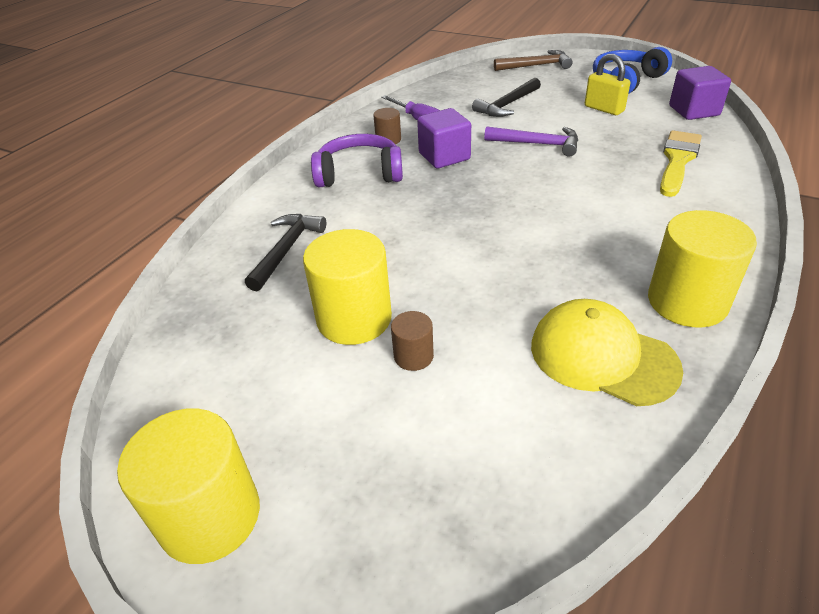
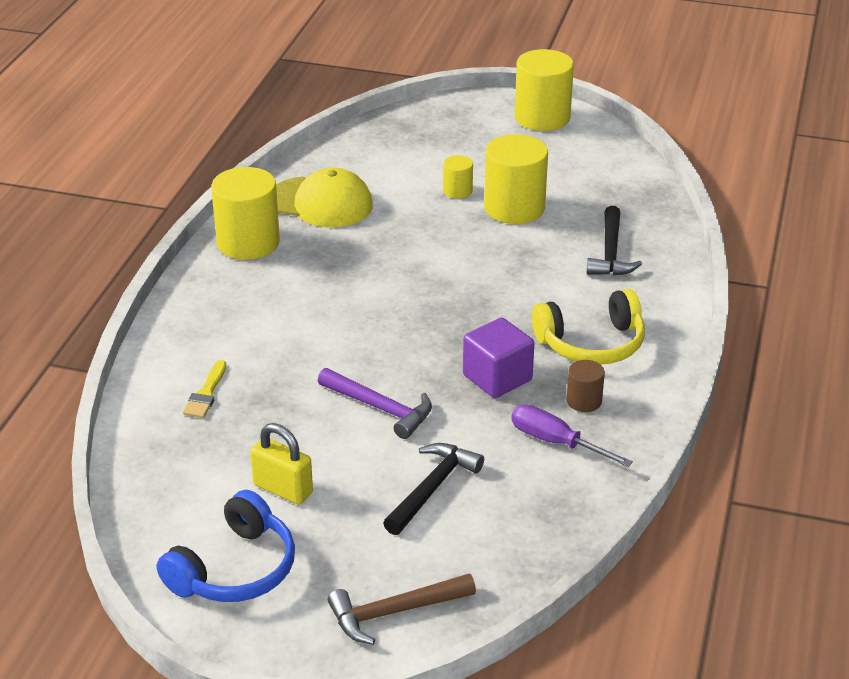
camera: 165 degrees right, 5 degrees down
(359, 173) = (592, 344): purple headphones -> yellow headphones
(413, 356) = (457, 191): brown cylinder -> yellow cylinder
(537, 144) = (380, 408): purple hammer -> purple hammer turned 150 degrees counterclockwise
(678, 160) = (206, 394): yellow brush -> yellow brush, size x0.58
(694, 111) = (150, 494): purple cube -> none

